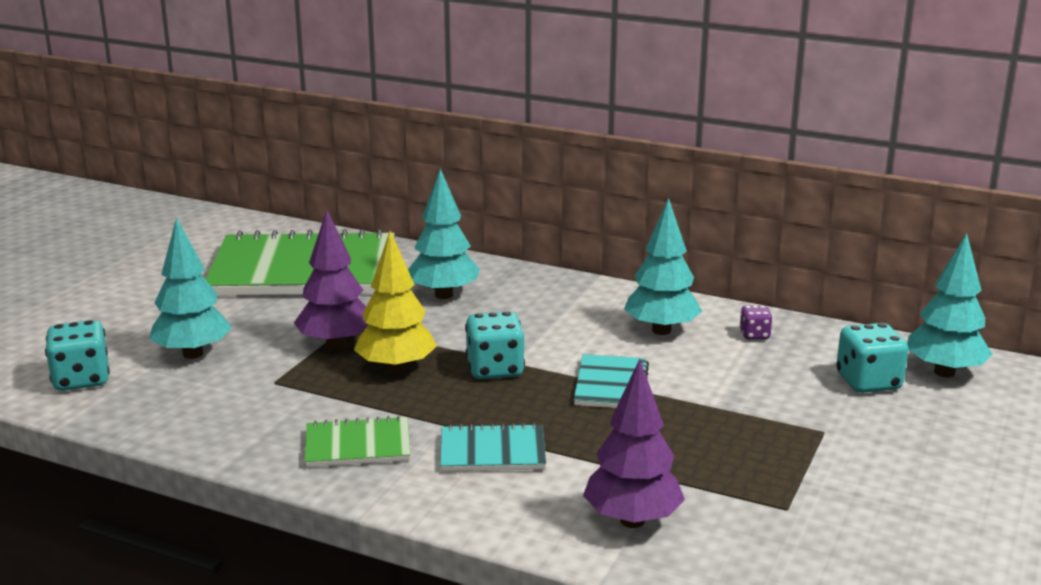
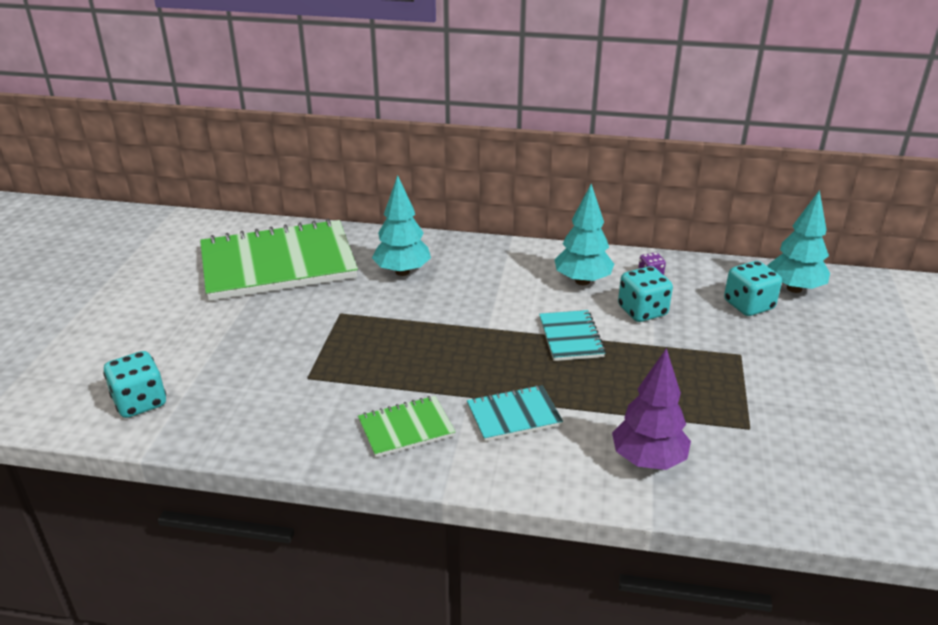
camera: 15 degrees left, 10 degrees up
(193, 354) = (225, 360): turquoise tree -> none
(336, 344) = (340, 332): purple tree -> none
(396, 369) = (400, 349): yellow tree -> none
(495, 369) = (477, 337): turquoise dice -> turquoise dice (642, 311)

